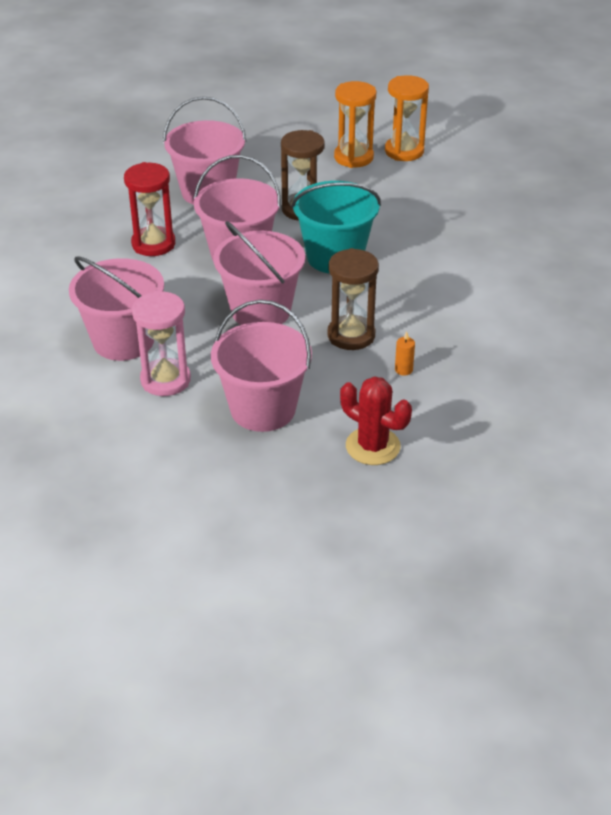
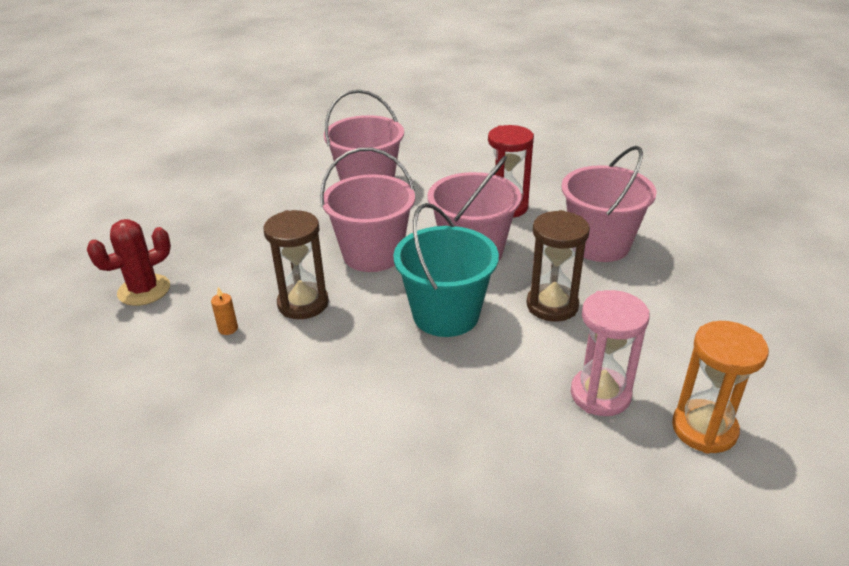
camera: 105 degrees right, 5 degrees down
(165, 380) = (306, 199): pink hourglass -> pink hourglass (600, 394)
(263, 409) = (237, 240): pink bucket -> none
(353, 157) = (682, 370): orange hourglass -> none

